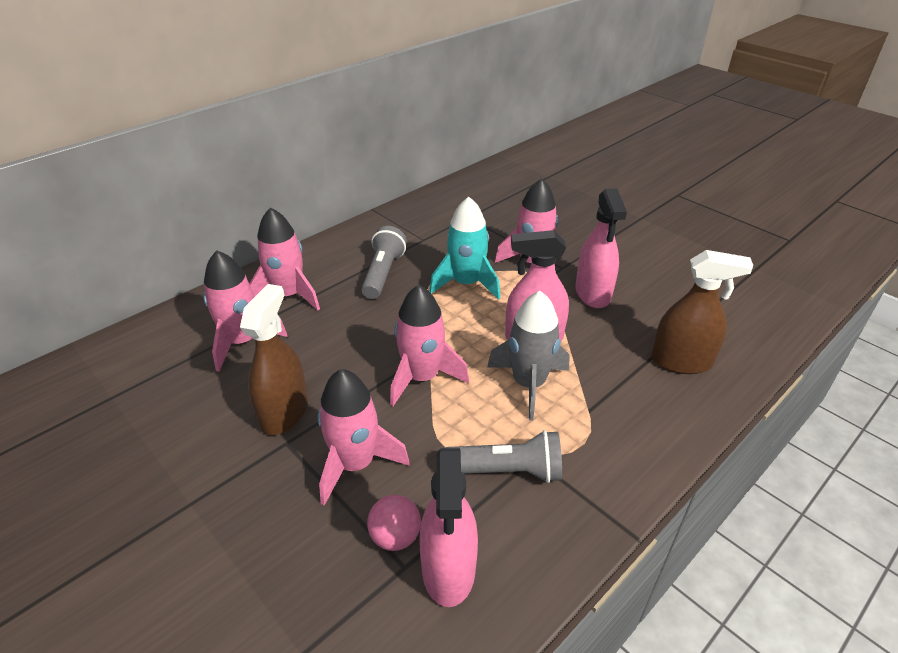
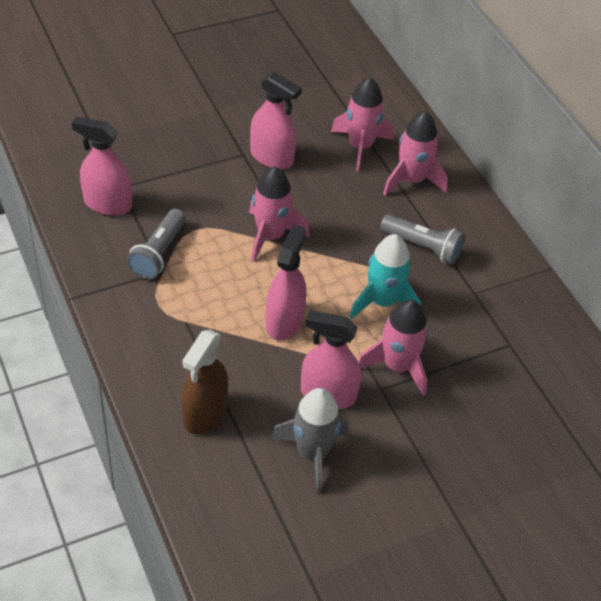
camera: 105 degrees right, 10 degrees up
(284, 412) = (272, 157): brown spray bottle -> pink spray bottle
(355, 464) = (206, 182): pink rocket -> none
(395, 537) = (142, 187): pink ball -> none
(528, 384) = (232, 296): grey rocket -> grey rocket (312, 453)

